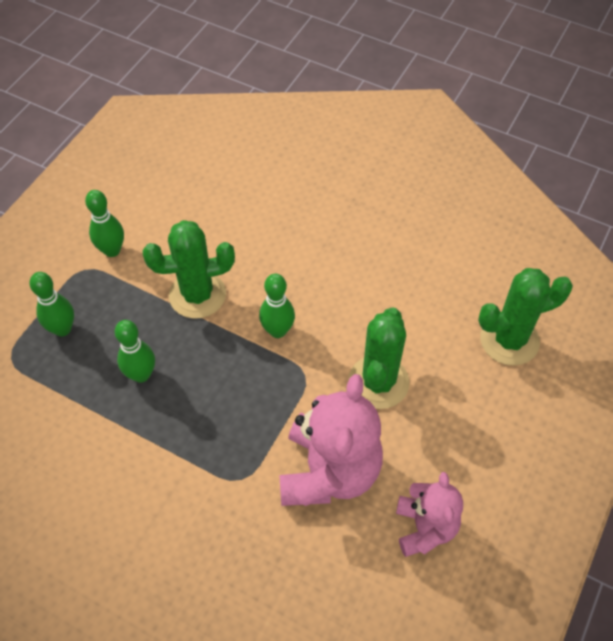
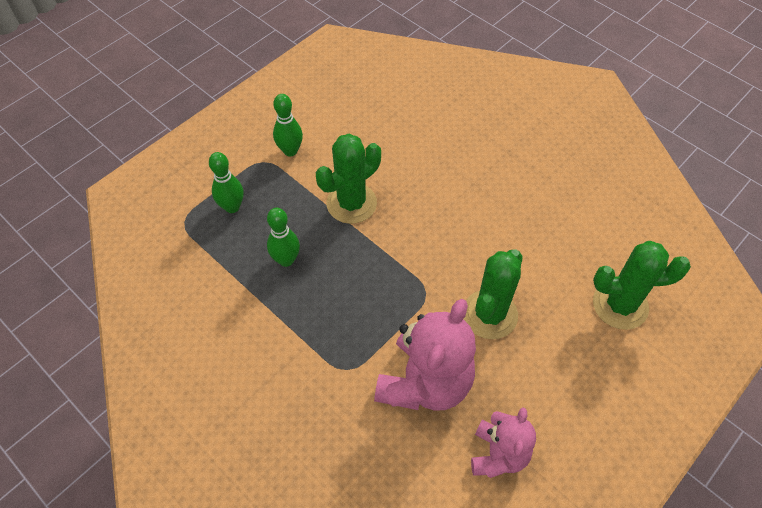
camera: 15 degrees right, 0 degrees up
(197, 295) = (351, 203): green cactus -> green cactus turned 45 degrees counterclockwise
(277, 330) = (412, 249): green bowling pin -> none

